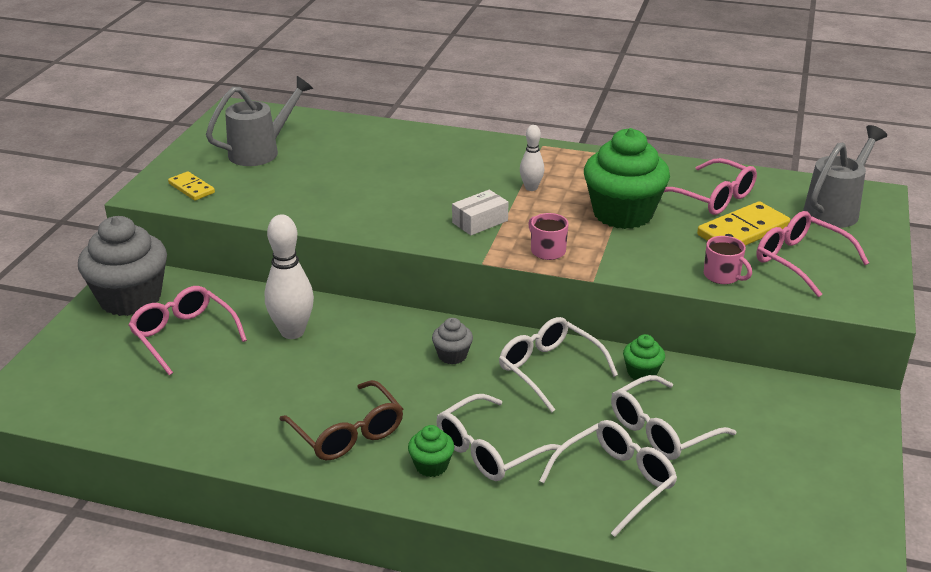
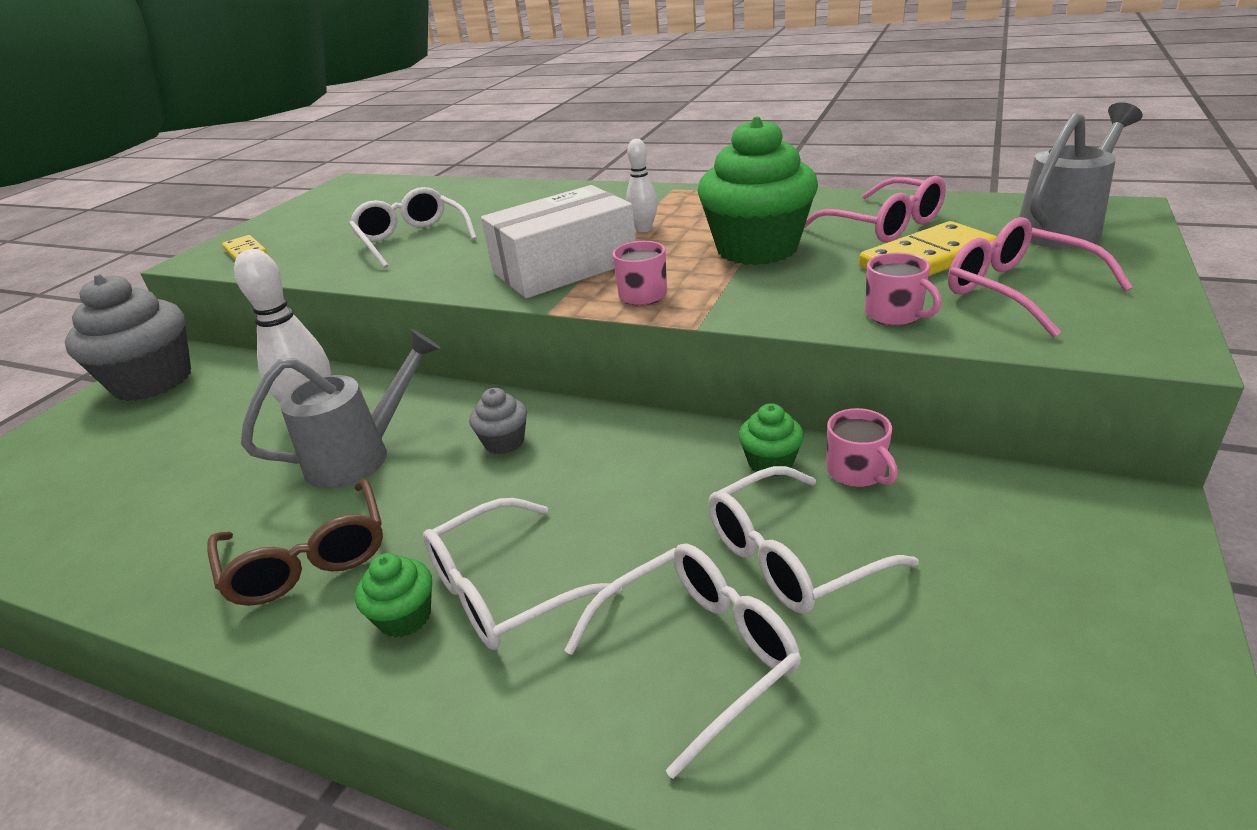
camera: 10 degrees right, 0 degrees up
(183, 336) = (182, 423): pink glasses -> none
(261, 151) = (347, 214): grey watering can -> grey watering can (360, 456)
(480, 222) = (564, 267): white box -> white box, size x1.99
(549, 369) = (633, 459): white glasses -> white glasses (412, 239)
(698, 379) = (857, 472): none -> pink mug

